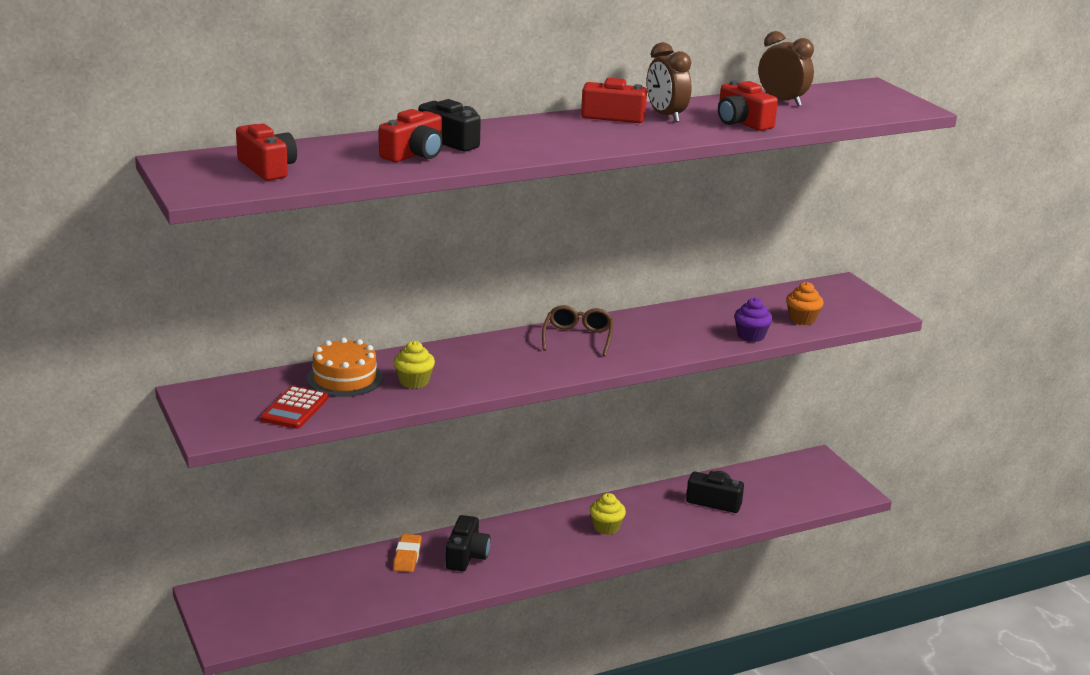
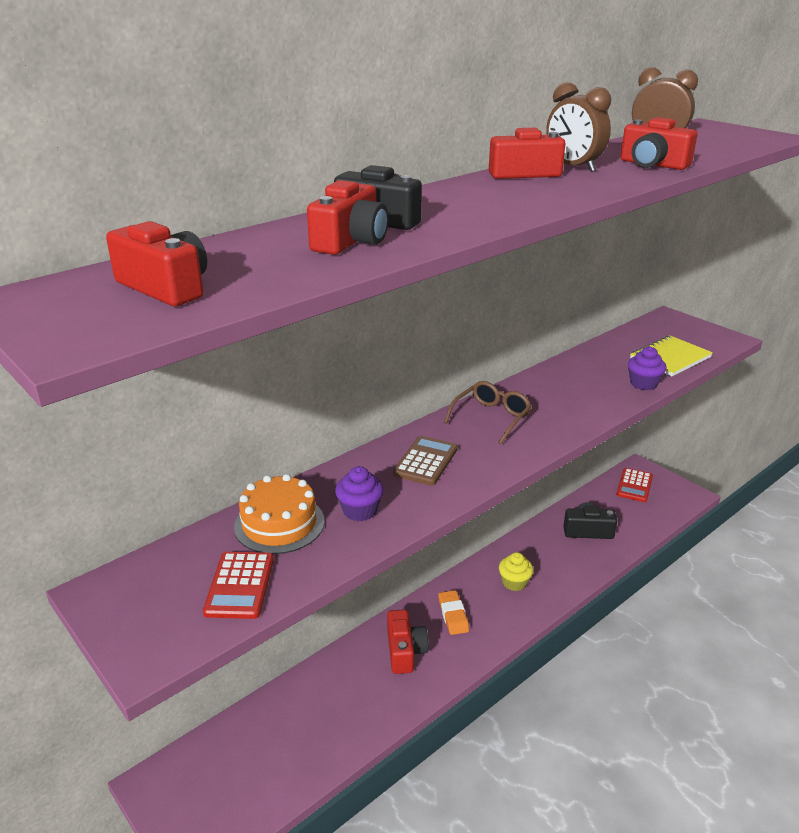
camera: 15 degrees left, 5 degrees up
(407, 556) = (348, 668): orange eraser -> orange eraser (453, 615)
(414, 381) = (360, 510): yellow cupcake -> purple cupcake
(466, 556) = (405, 651): black camera -> red camera
(493, 359) = (426, 461): none -> brown calculator
(578, 338) = (491, 417): brown glasses -> brown glasses turned 45 degrees clockwise
(798, 473) = (634, 485): none -> red calculator
(802, 319) = (670, 358): orange cupcake -> yellow notebook

